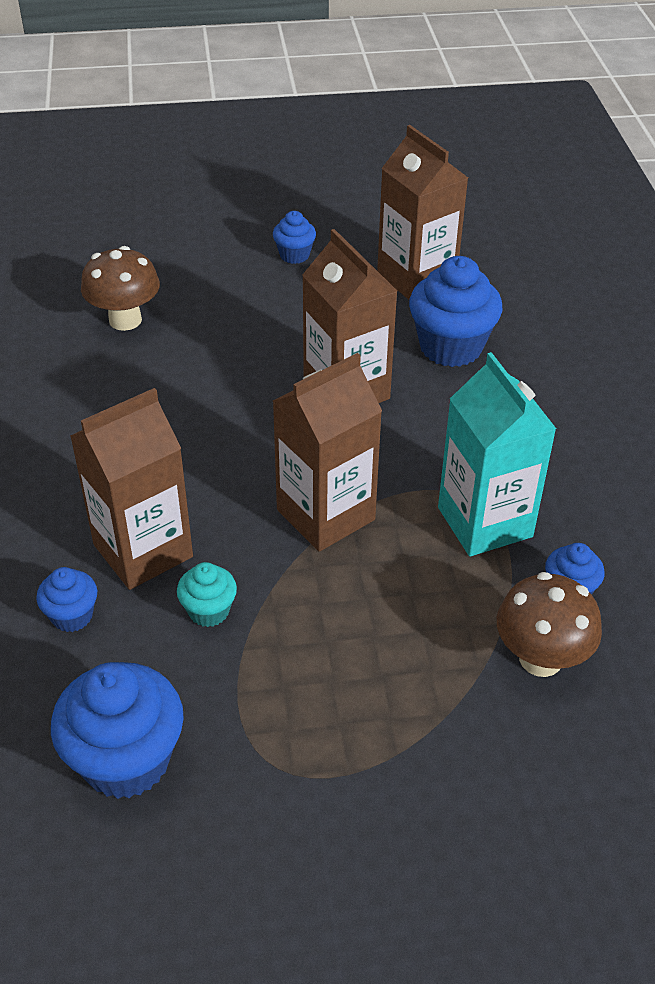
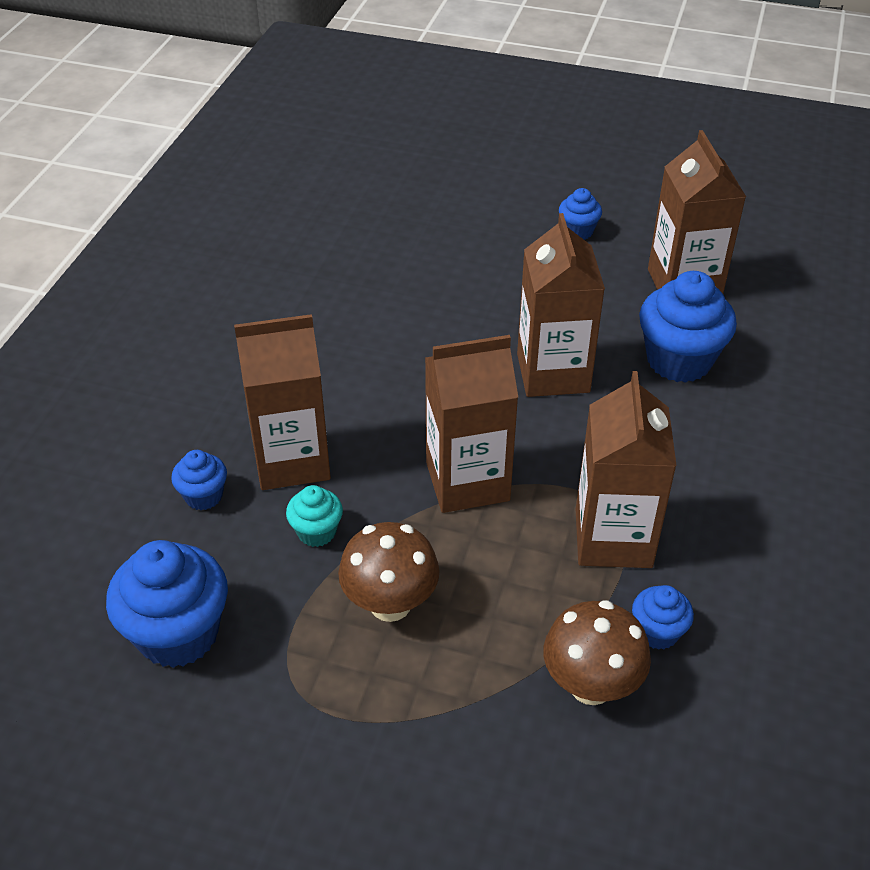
camera: 25 degrees right, 0 degrees up
(125, 320) = (391, 251): brown mushroom -> brown mushroom (390, 604)
(485, 522) = (613, 538): turquoise carton -> brown carton

